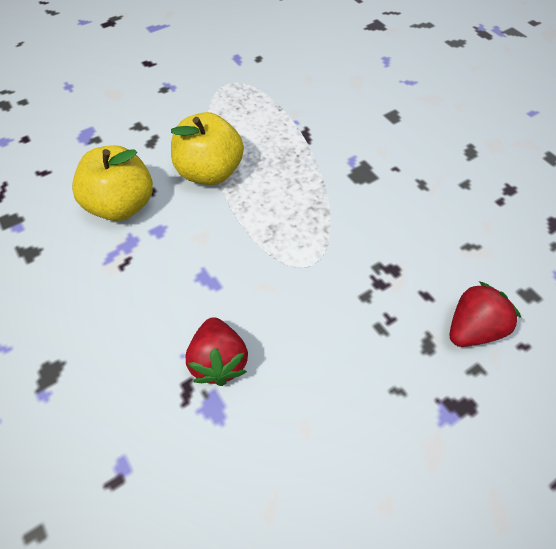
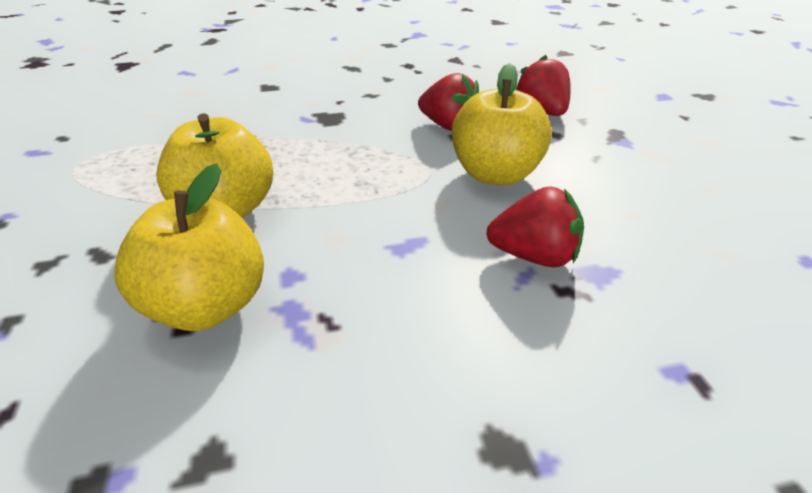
camera: 70 degrees left, 20 degrees down
(325, 312) = (496, 174): none -> yellow apple
(393, 258) = (449, 126): none -> red strawberry

